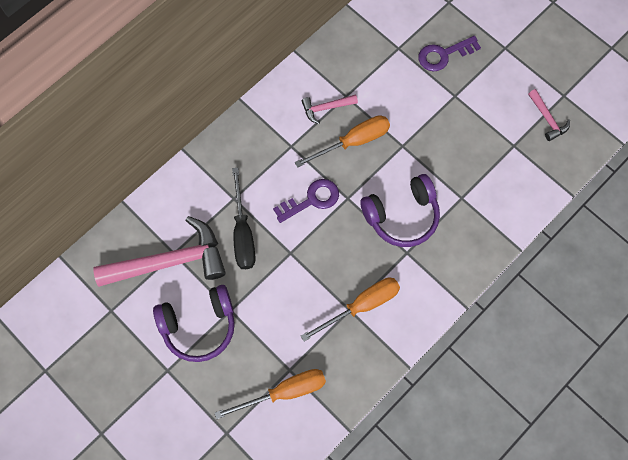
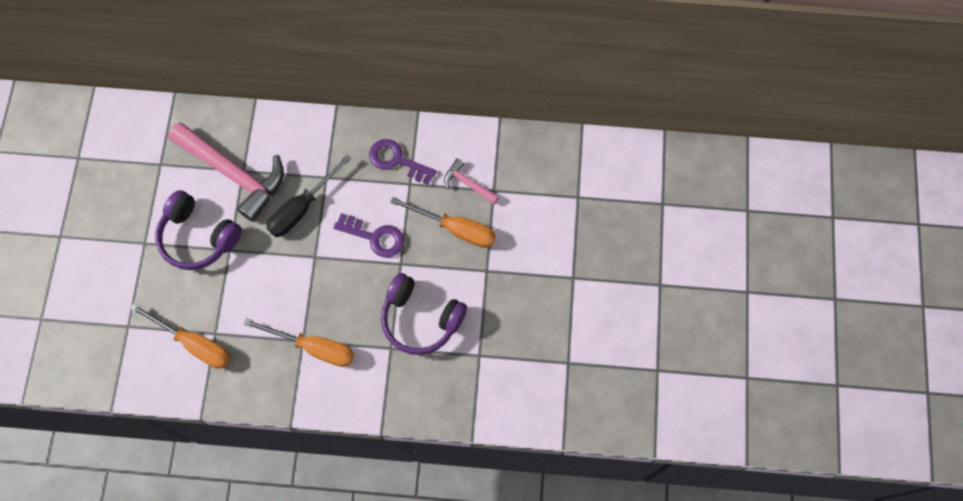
camera: 50 degrees right, 0 degrees up
(444, 55) = (605, 239): purple key -> purple key (397, 160)
(547, 119) = (620, 373): pink hammer -> none

